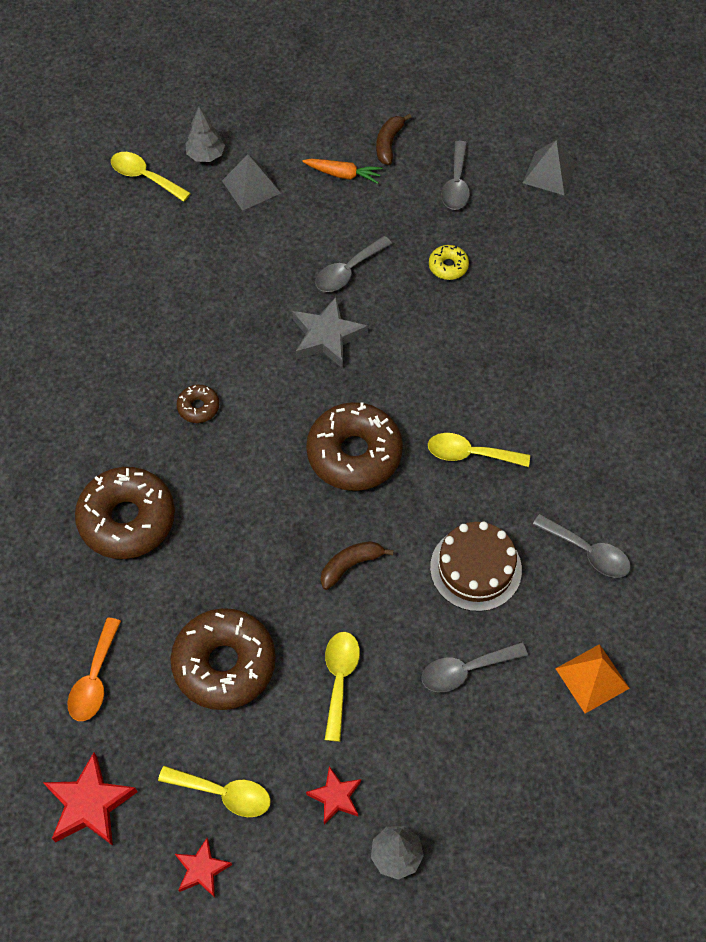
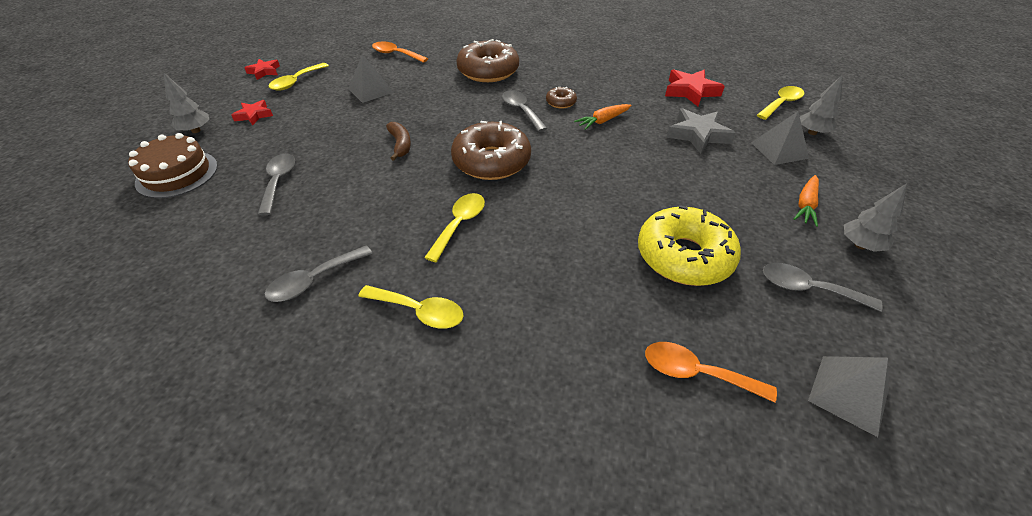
camera: 105 degrees right, 15 degrees down
(89, 804) = (330, 48): red star -> red star (690, 91)
(224, 664) = (371, 90): brown donut -> grey pyramid
(233, 354) = (603, 121): none -> orange carrot
(327, 337) = (609, 165): grey star -> grey star (697, 135)
(339, 679) = (324, 128): yellow spoon -> yellow spoon (419, 311)
(348, 271) = (681, 188): grey spoon -> grey spoon (521, 111)
(389, 143) = (860, 245): brown banana -> grey tree
(448, 266) = (684, 256): yellow donut -> yellow donut, size x2.20
(475, 568) = (352, 204): brown cake -> brown cake (177, 174)
(568, 256) = (696, 373): none -> orange spoon
(592, 678) = (205, 250): orange pyramid -> none

